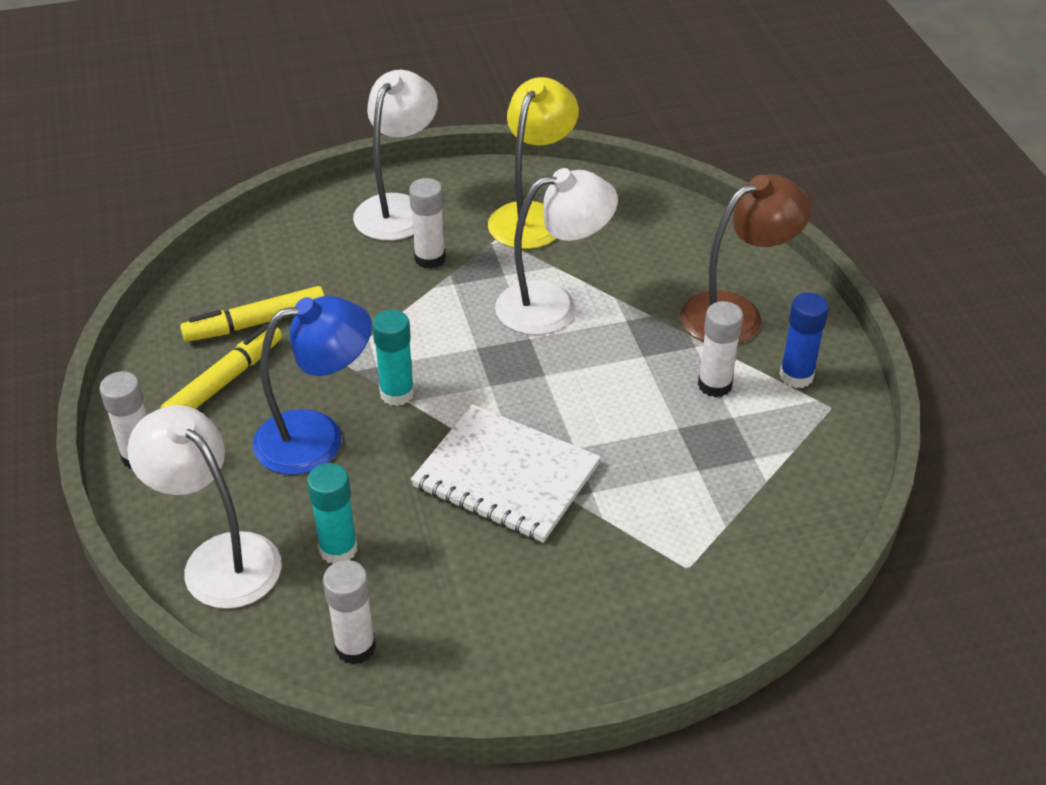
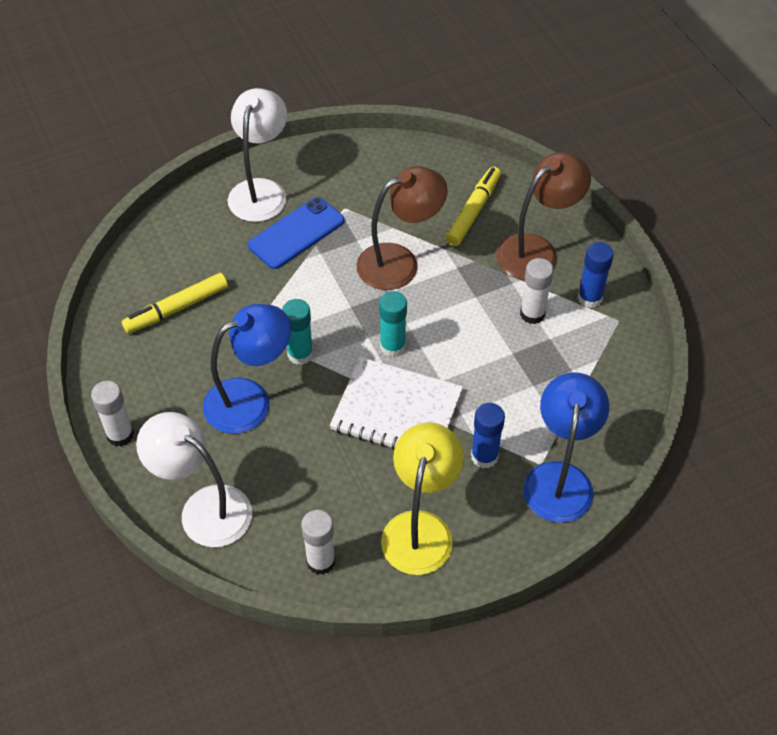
camera: 10 degrees left, 10 degrees up
(224, 382) = (166, 363): yellow marker -> yellow marker (473, 212)
(338, 549) = (289, 488): turquoise glue stick -> turquoise glue stick (392, 346)
(430, 259) = (296, 233): white glue stick -> blue phone
(532, 216) = (366, 184): yellow lamp -> yellow lamp (420, 528)
(553, 305) = (399, 262): white lamp -> brown lamp
(611, 548) = (484, 456): none -> blue glue stick
(710, 589) = (559, 478): none -> blue lamp

